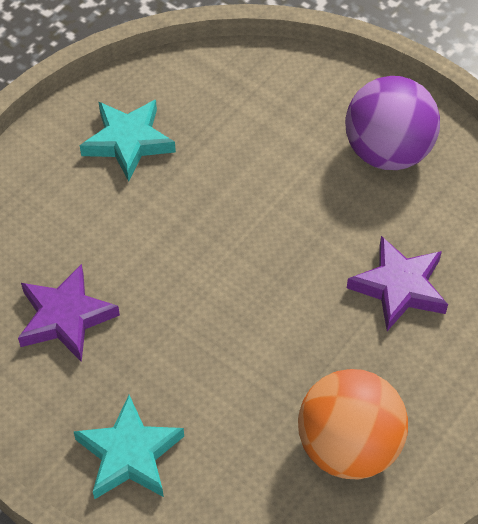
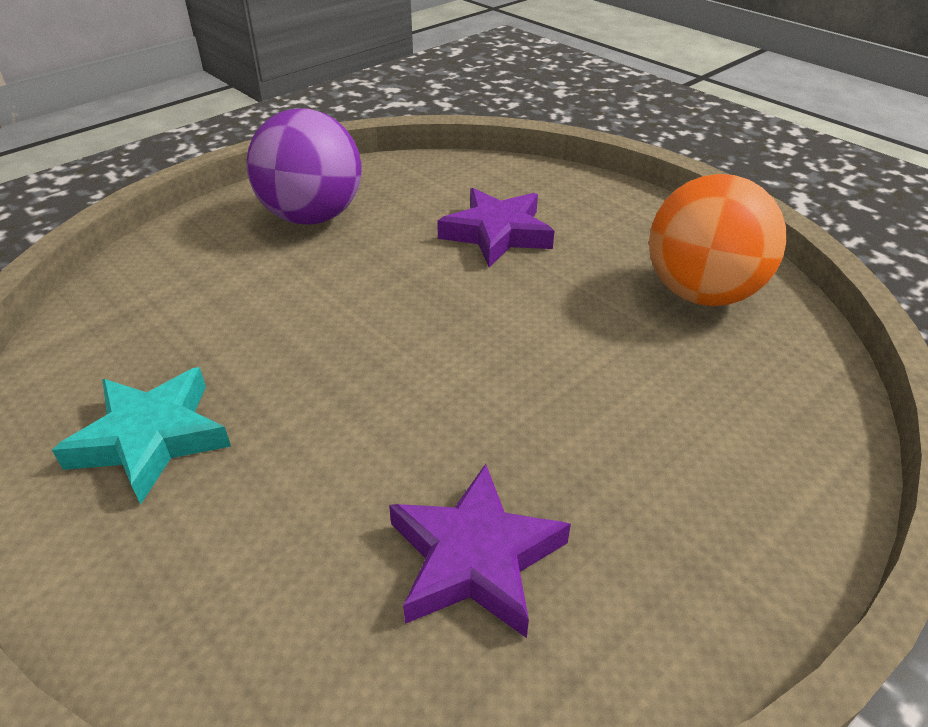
camera: 80 degrees left, 15 degrees down
(129, 454) = (735, 495): turquoise star -> none

